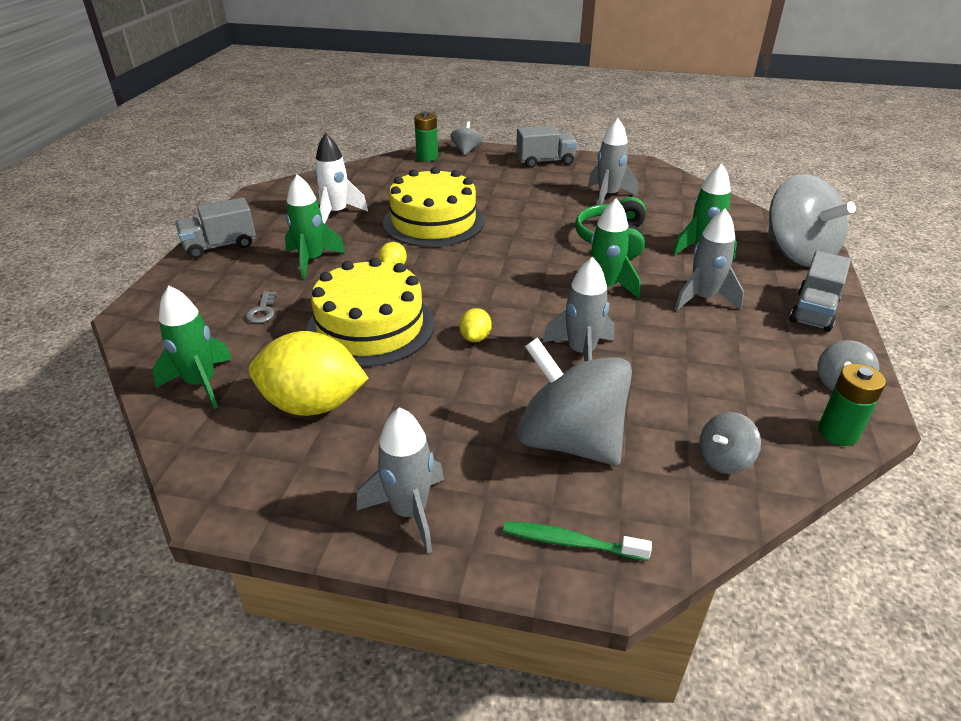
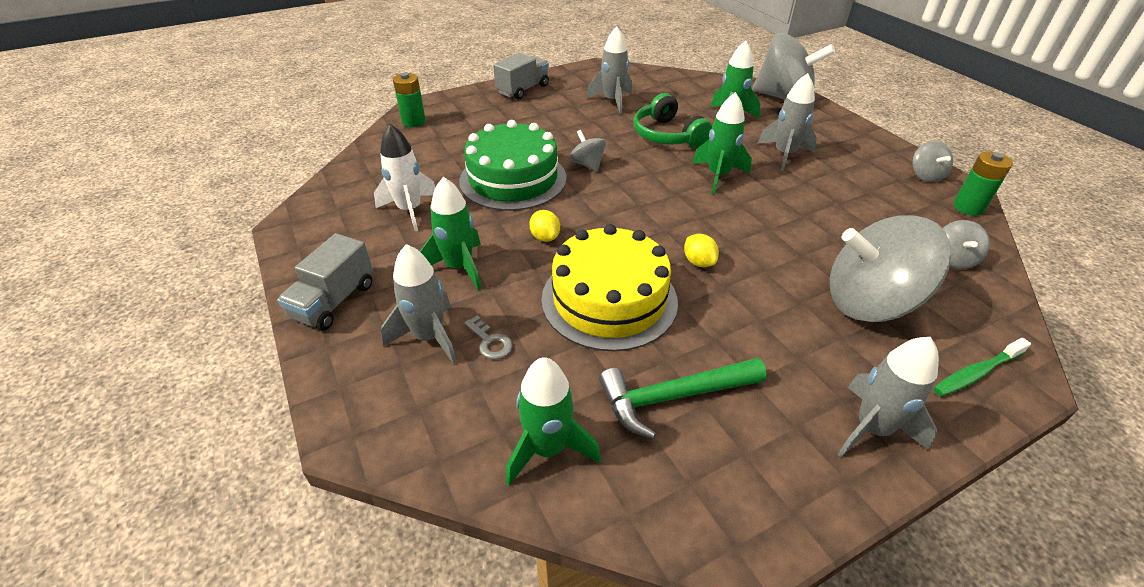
camera: 40 degrees left, 5 degrees up
(313, 404) = (674, 397): yellow lemon -> green hammer
(433, 221) = (513, 179): yellow cake -> green cake
(466, 151) = (441, 103): grey spinning top -> grey spinning top (587, 164)
(581, 352) = (779, 233): grey rocket -> grey rocket (429, 337)
(813, 311) = (847, 134): grey truck -> none

